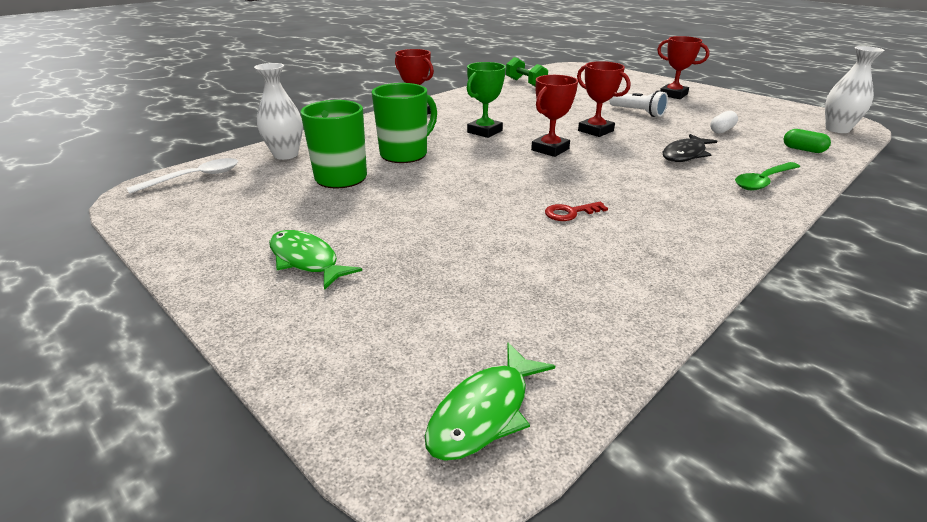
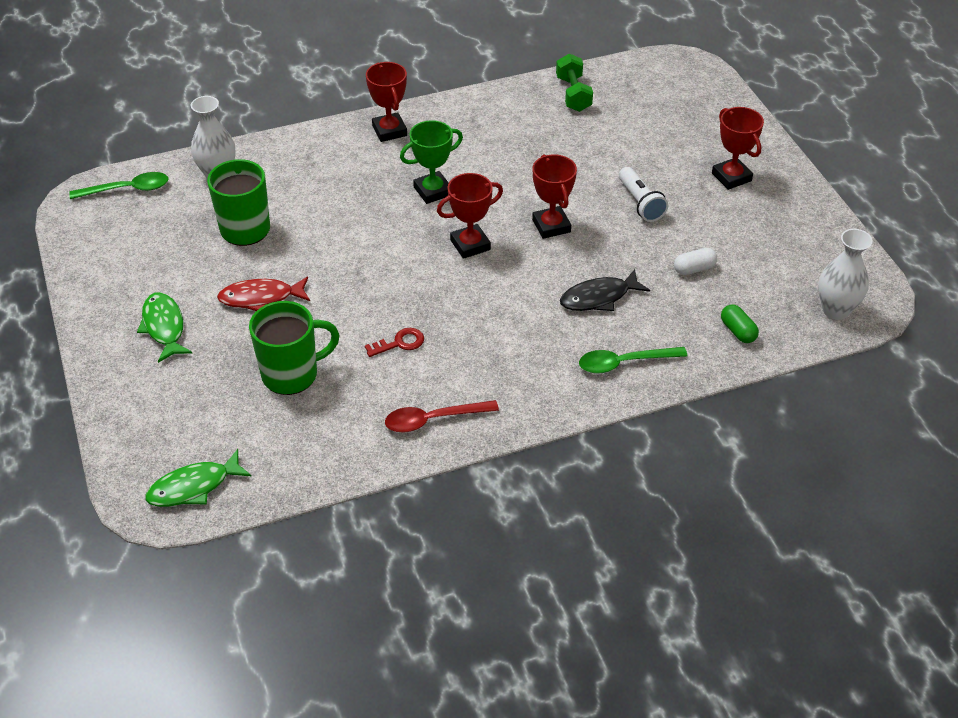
camera: 25 degrees right, 15 degrees up
(195, 178) = (128, 189): white spoon -> green spoon
(399, 215) = (261, 298): none -> red fish
(405, 154) = (325, 208): green mug -> green mug (292, 374)
(570, 213) = (400, 343): red key -> red key turned 150 degrees clockwise
(676, 256) = (433, 420): none -> red spoon

